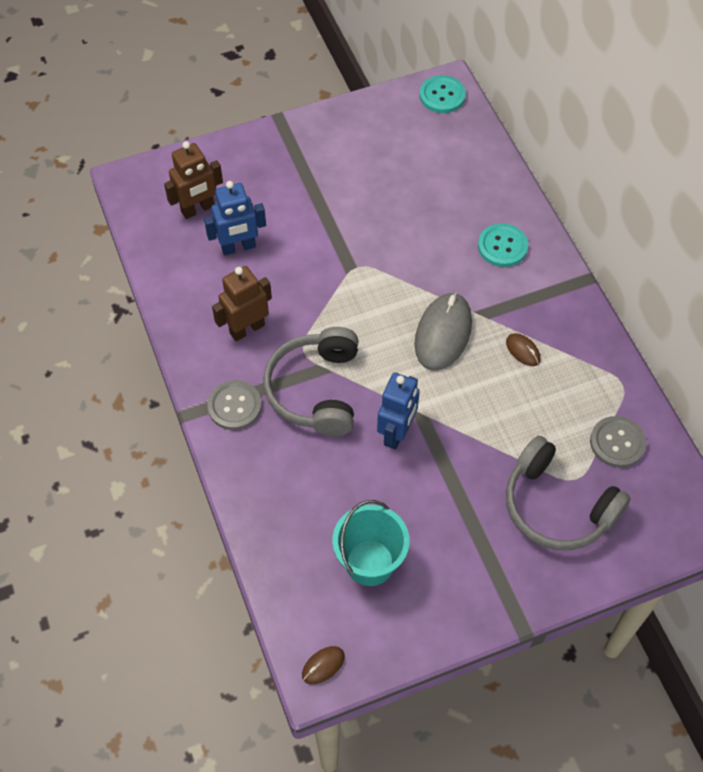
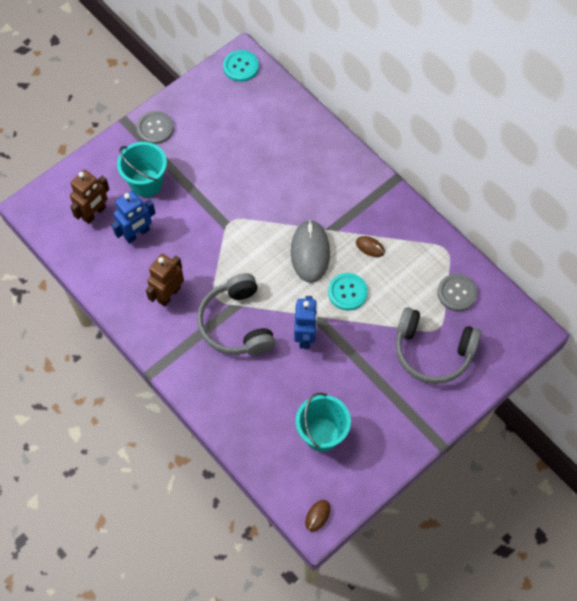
camera: 20 degrees left, 5 degrees up
(234, 406) = (183, 355): grey button -> grey button (155, 128)
(274, 193) = (146, 183): none -> turquoise bucket
(502, 246) = (328, 173): turquoise button -> turquoise button (347, 292)

